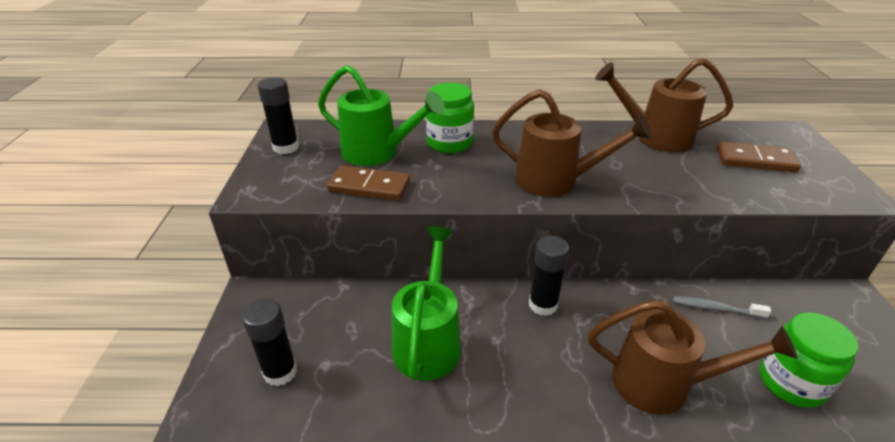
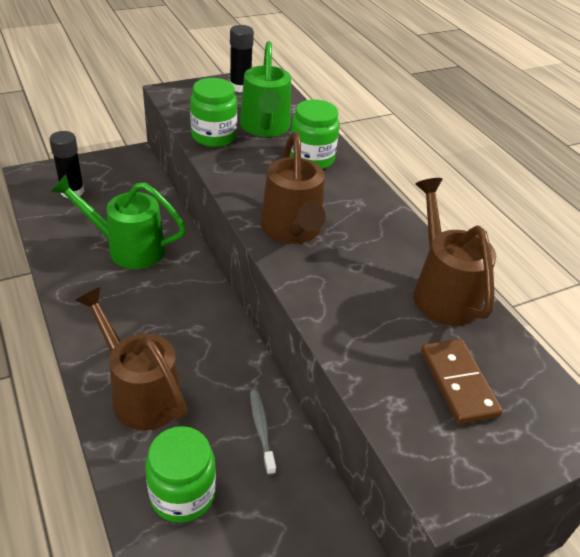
camera: 60 degrees right, 5 degrees up
(369, 186) = (214, 136): brown domino -> green jar
(428, 341) = (128, 248): green watering can -> green watering can turned 150 degrees counterclockwise
(543, 305) = (200, 302): black glue stick -> none
(662, 384) = (141, 393): brown watering can -> brown watering can turned 150 degrees clockwise

